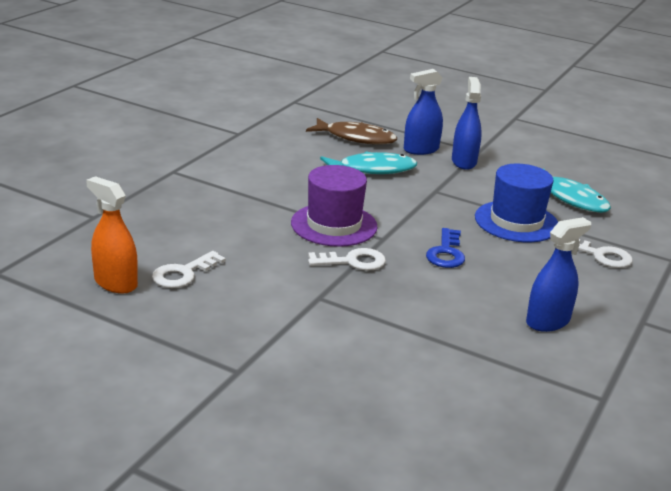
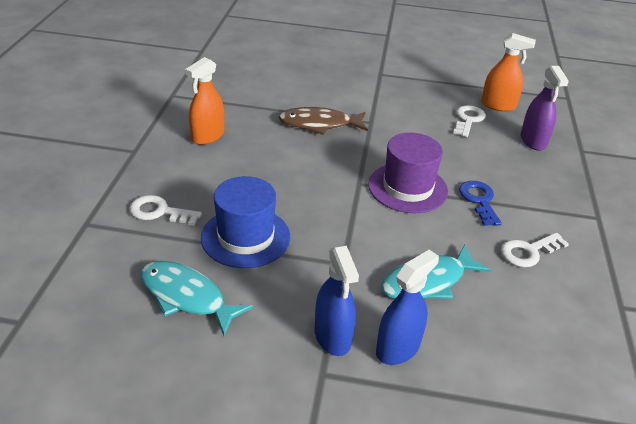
camera: 160 degrees right, 10 degrees up
(135, 236) = (533, 141): none -> purple spray bottle
(353, 261) = (368, 155): white key -> white key (528, 252)
(356, 138) = (491, 348): brown fish -> brown fish (319, 124)
(446, 253) = (300, 180): blue key -> blue key (479, 200)
(548, 321) = (208, 136): blue spray bottle -> orange spray bottle

